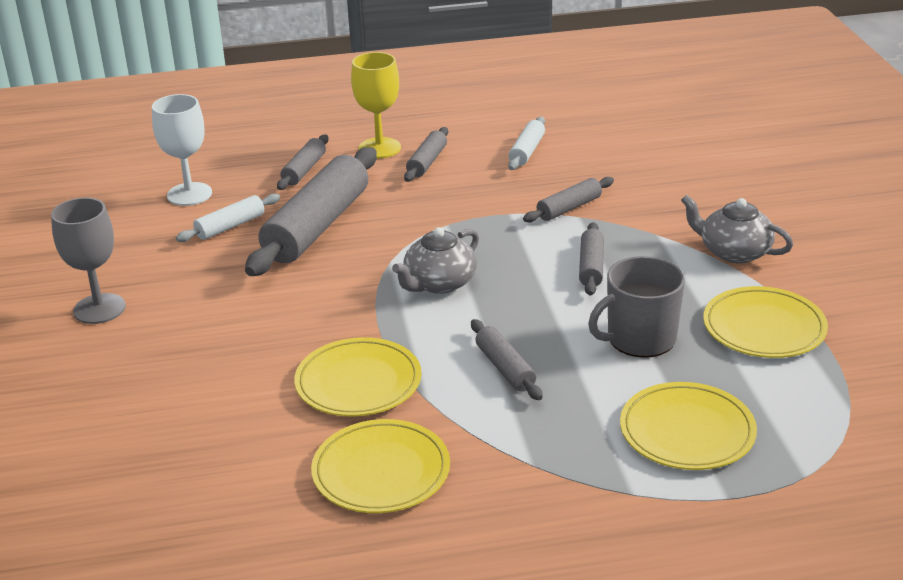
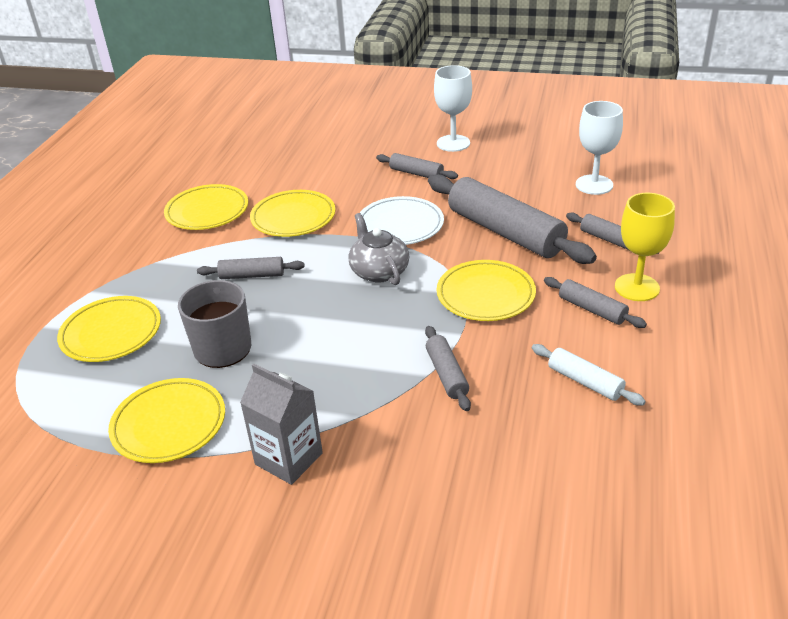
camera: 115 degrees right, 5 degrees up
(99, 309) = (453, 143): grey goblet -> white goblet
(230, 226) = (530, 196): white rolling pin -> none
(336, 295) = (400, 225): none -> white plate
(439, 214) = (485, 295): none -> yellow plate
(591, 267) = (339, 355): grey rolling pin -> grey rolling pin (416, 173)
(733, 252) = (288, 459): grey teapot -> grey carton

